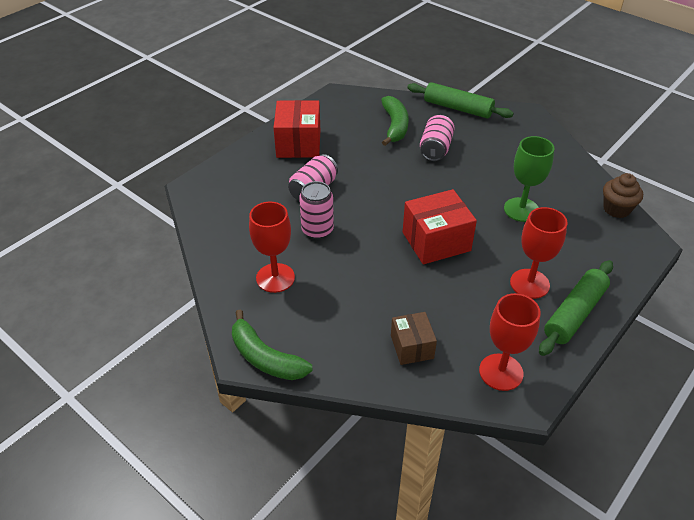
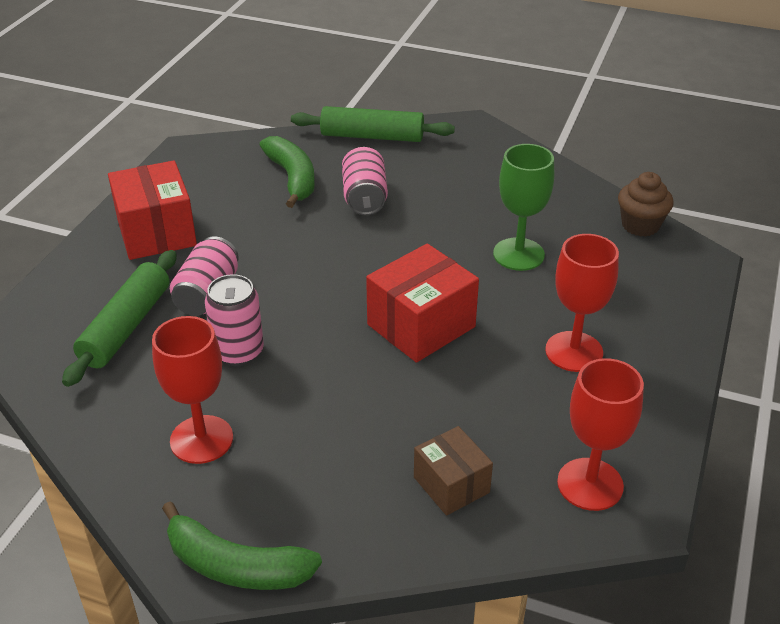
camera: 20 degrees left, 5 degrees down
(574, 313) = (650, 376): green rolling pin -> green rolling pin (126, 327)

